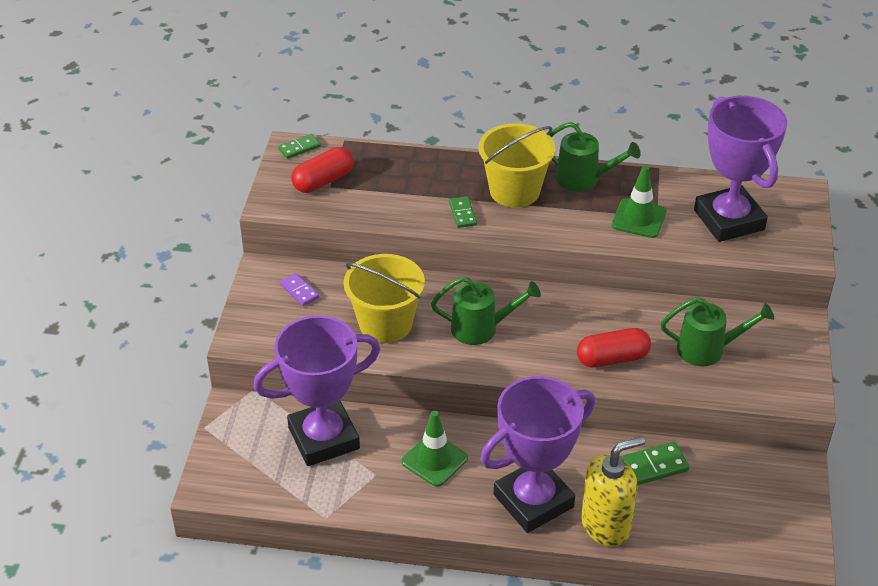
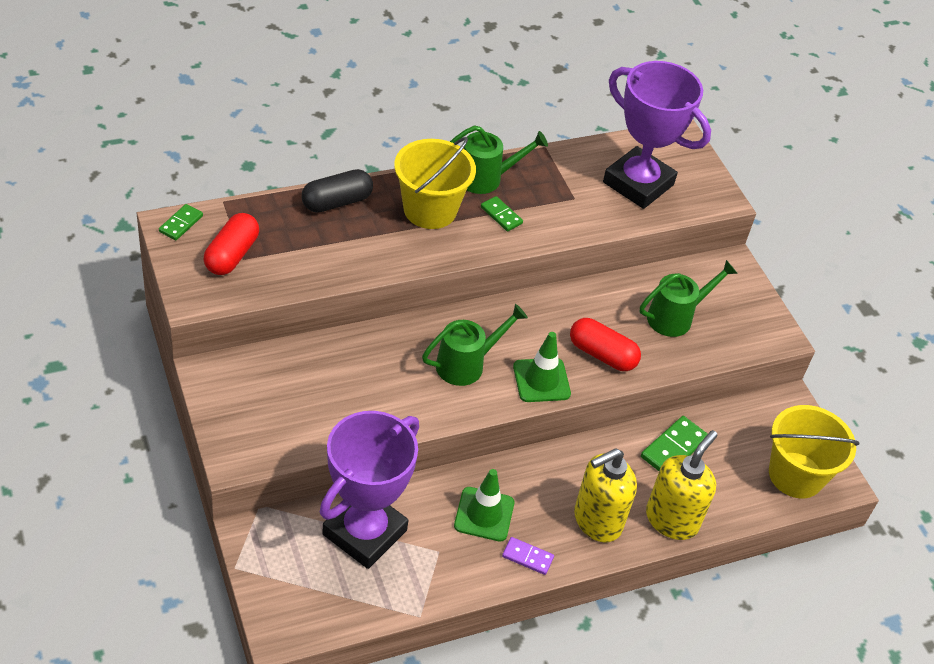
camera: 35 degrees left, 5 degrees up
(299, 291) = (262, 384): purple domino -> purple domino (527, 557)
(385, 324) = (372, 390): yellow bucket -> yellow bucket (795, 475)
(437, 164) = (337, 202): none -> black capsule
(462, 214) = (396, 250): green domino -> green domino (501, 215)
(533, 501) = (597, 521): purple trophy -> yellow soap dispenser
(612, 358) = (602, 354): red capsule -> red capsule turned 75 degrees clockwise
(638, 219) = (561, 206): green traffic cone -> green traffic cone (541, 380)

